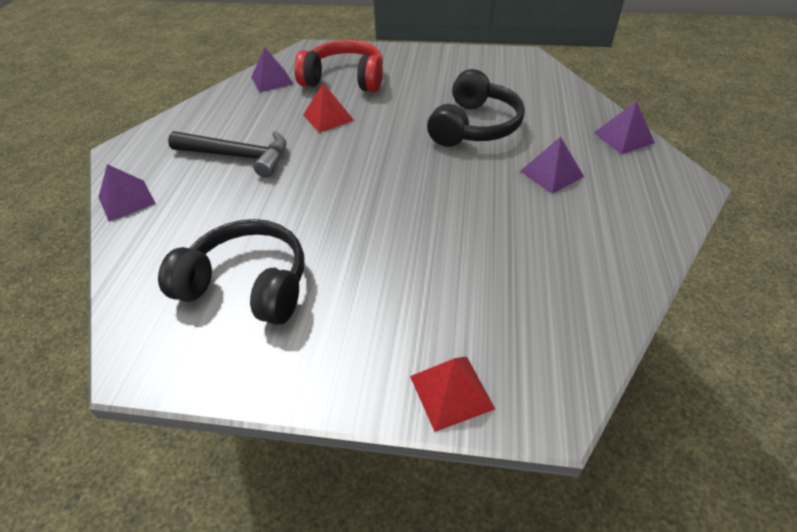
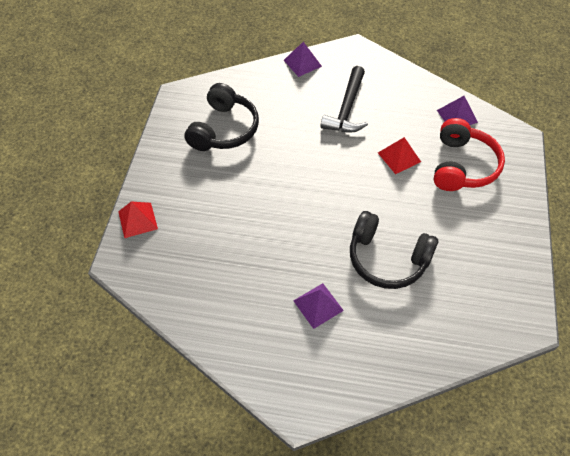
camera: 90 degrees right, 10 degrees up
(623, 137) = (370, 378): purple pyramid -> none

